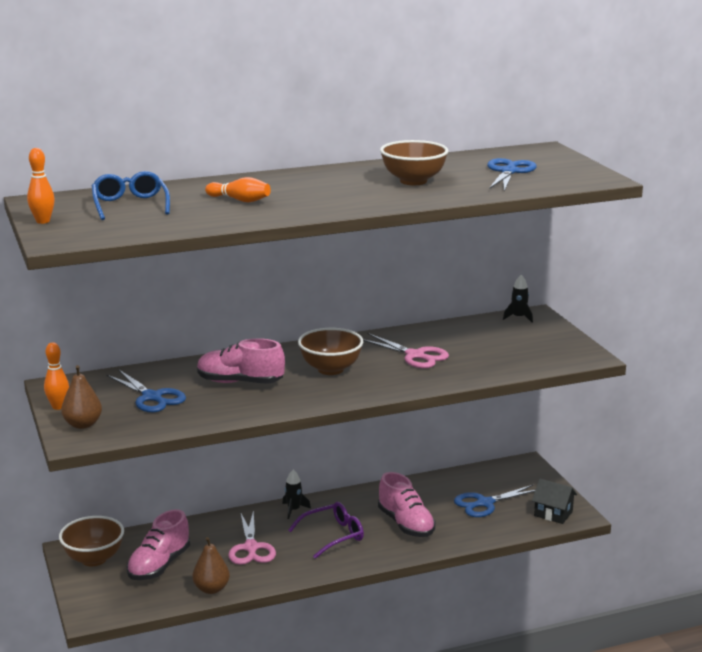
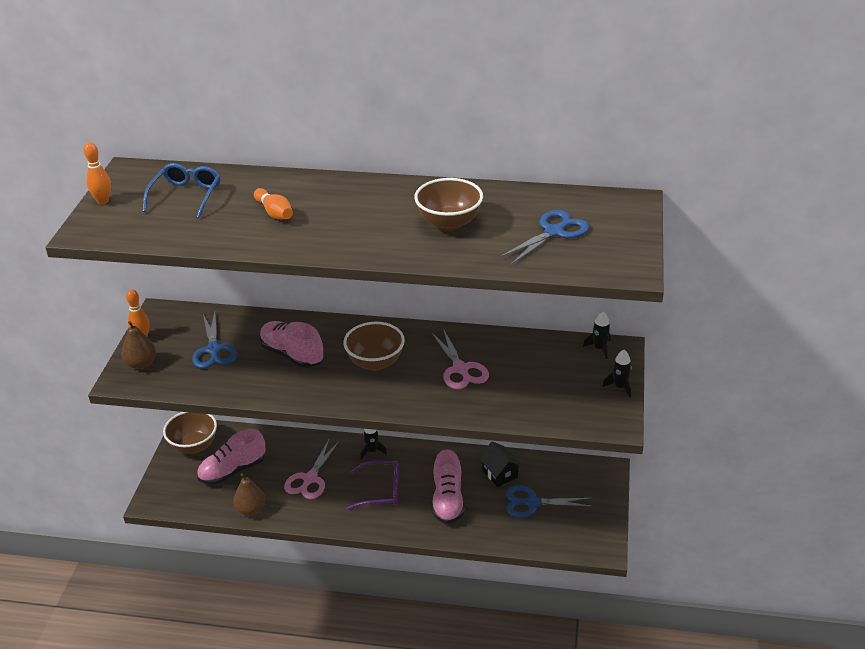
camera: 30 degrees right, 15 degrees up
(553, 513) = (583, 538): black house -> black house (500, 473)
(564, 335) = (620, 387): none -> black rocket

